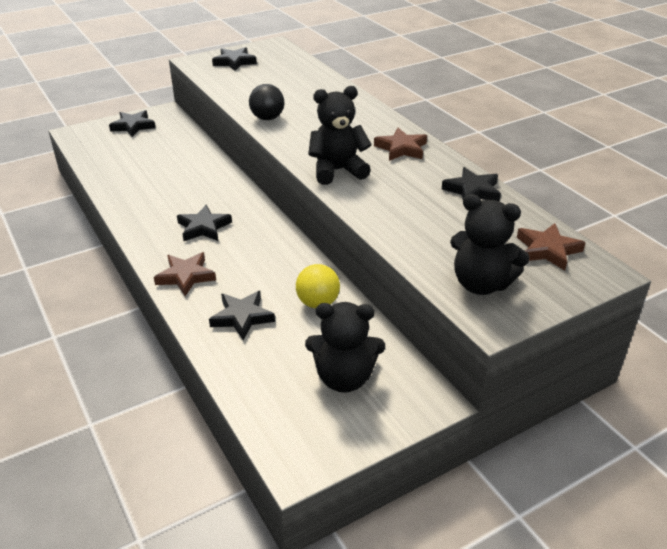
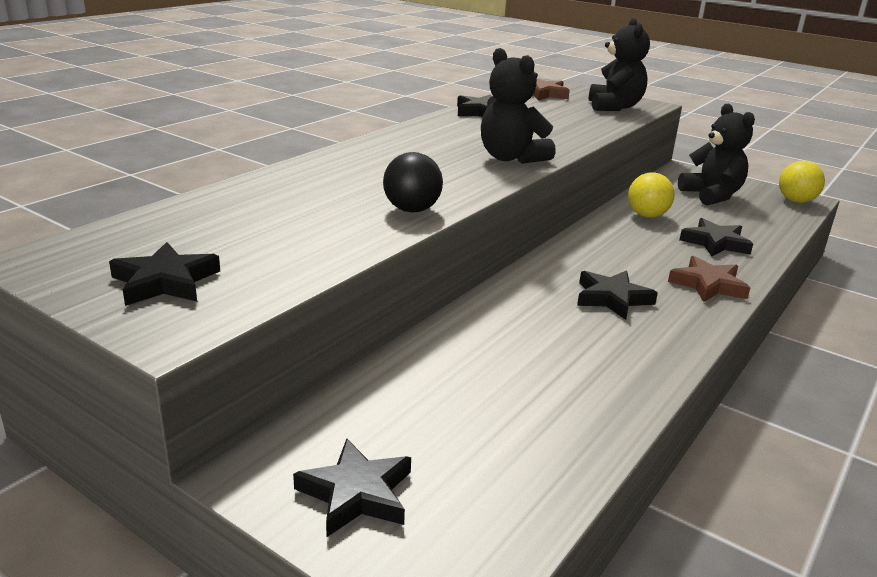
camera: 115 degrees left, 10 degrees down
(296, 450) = (796, 201): none -> yellow ball
(401, 148) = (426, 138): brown star -> none

